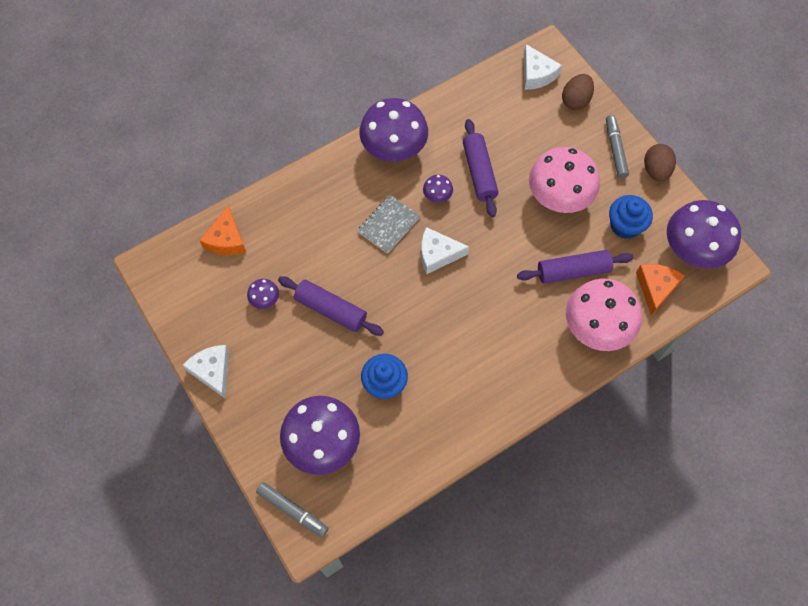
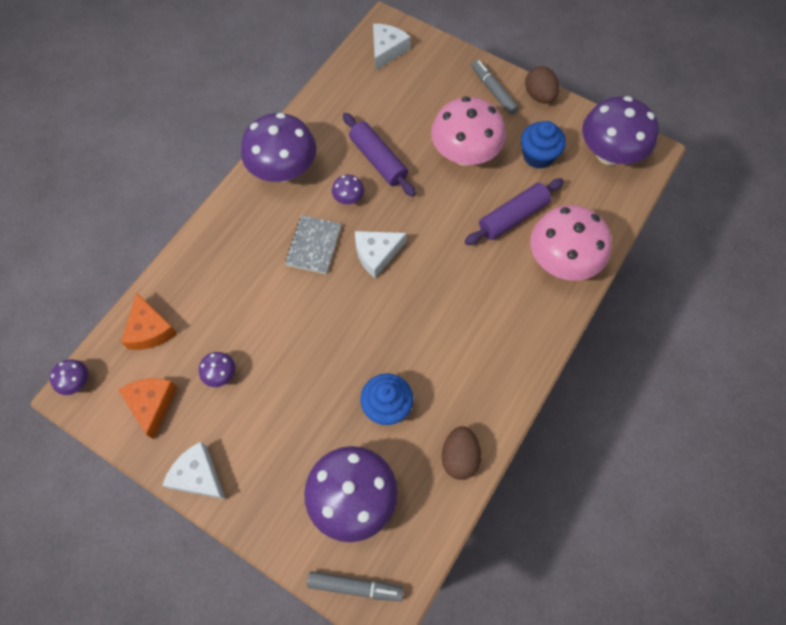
camera: 25 degrees left, 0 degrees up
(154, 257) = (77, 382): none -> purple mushroom
(331, 310) = (295, 355): purple rolling pin -> none
(536, 74) = (387, 50): white cheese -> white cheese turned 105 degrees counterclockwise
(575, 100) = (435, 60): brown egg -> brown egg (459, 457)
(655, 288) = (595, 201): orange cheese -> orange cheese (152, 404)

